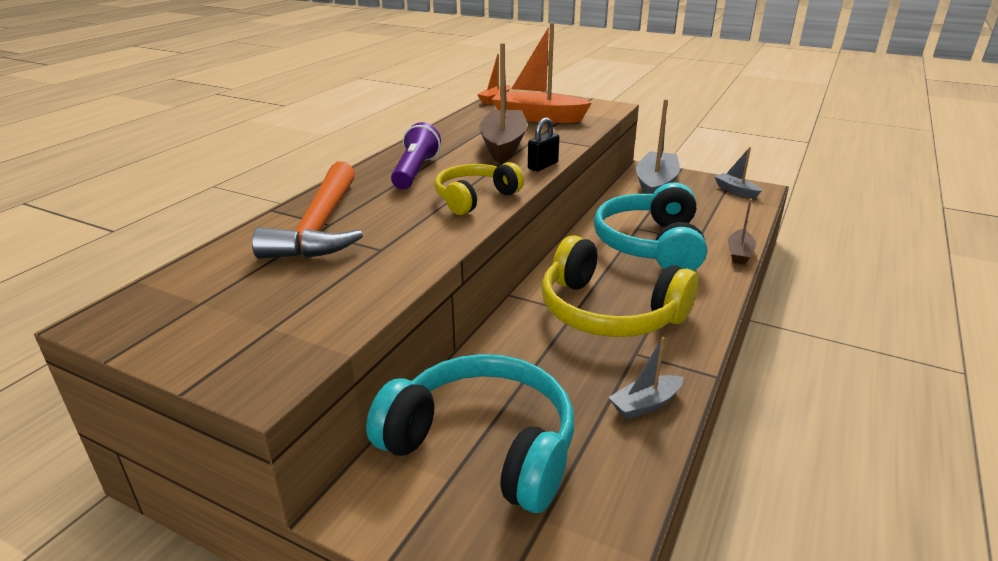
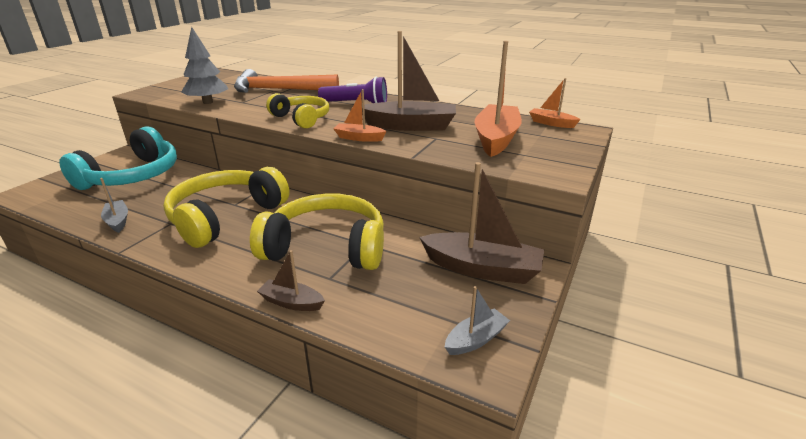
camera: 90 degrees right, 0 degrees up
(374, 280) = (208, 102): none -> grey tree
(543, 166) = (359, 138): black padlock -> orange boat
(650, 245) = (327, 247): turquoise headphones -> yellow headphones
(655, 185) = (482, 269): grey boat -> brown boat

